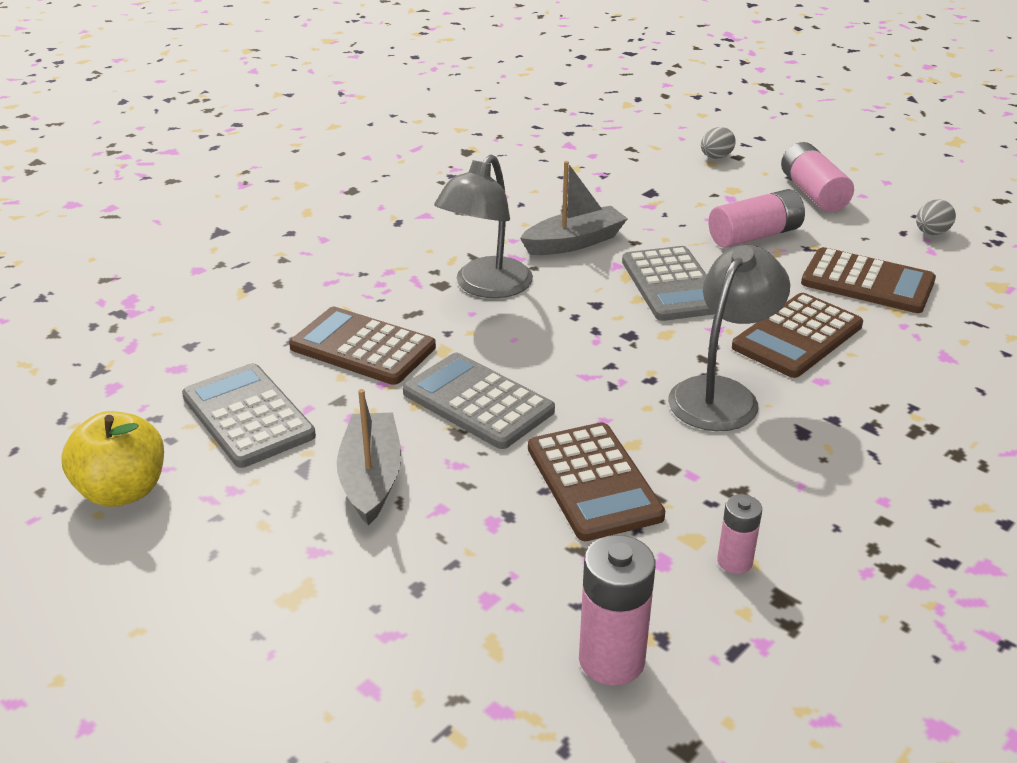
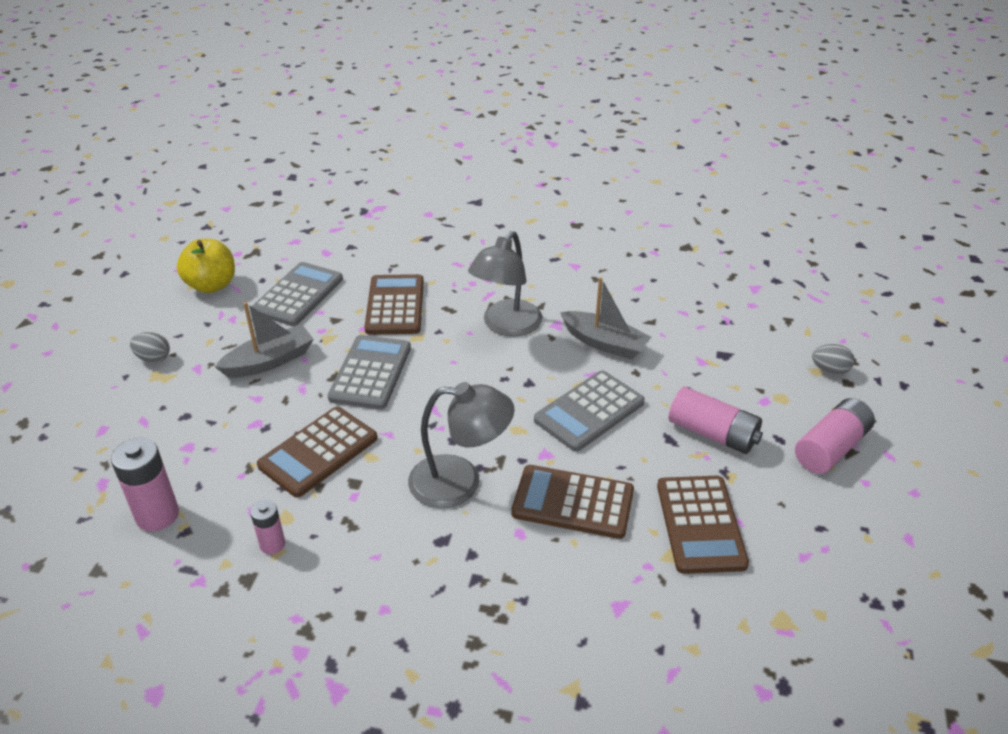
camera: 60 degrees right, 5 degrees up
(486, 287) = (506, 326): grey lamp -> grey lamp turned 60 degrees counterclockwise
(931, 233) = (840, 548): grey egg -> grey egg (153, 358)

